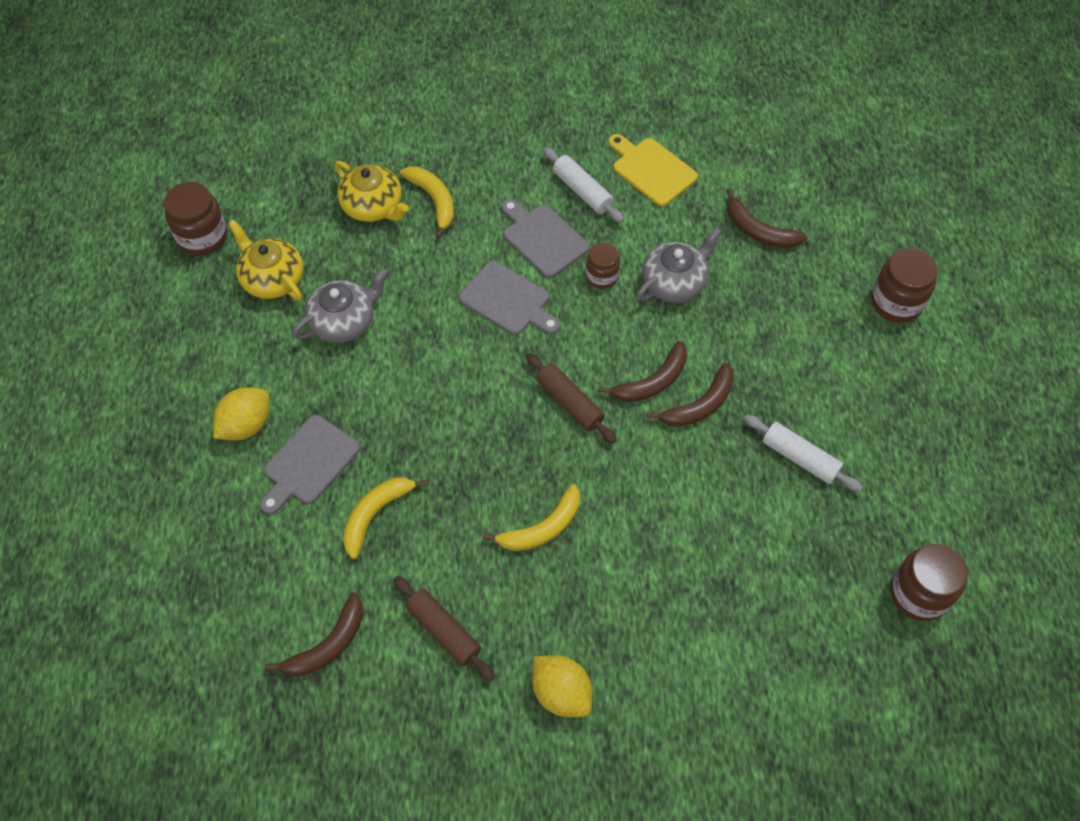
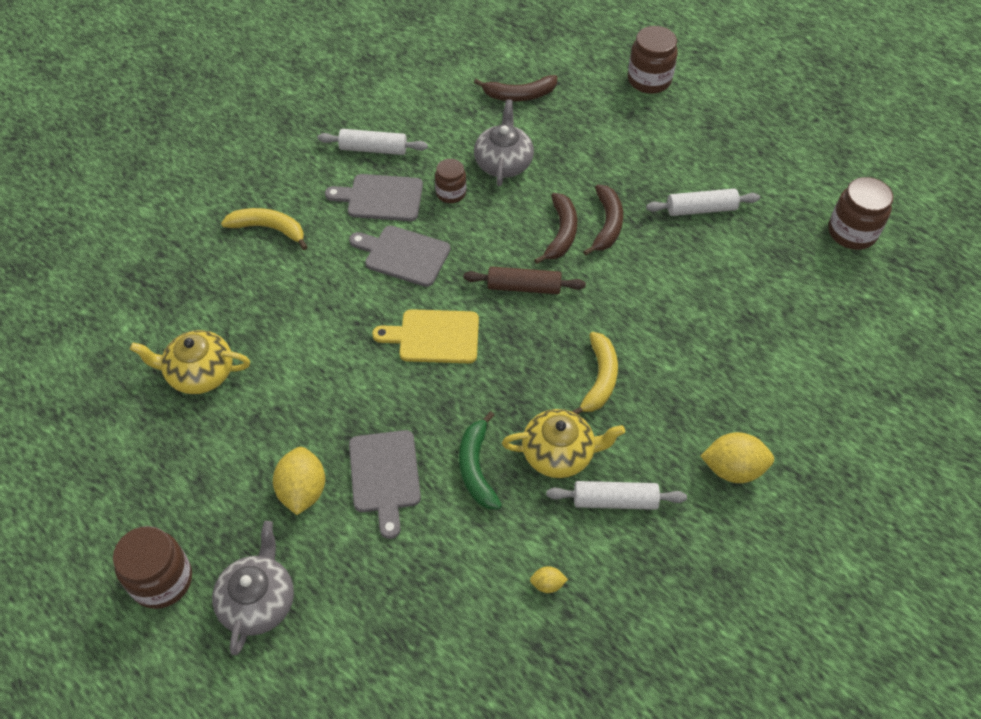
camera: 45 degrees left, 5 degrees down
(202, 237) = (100, 388): brown jar -> brown jar (162, 580)
(327, 645) = (547, 584): brown banana -> yellow lemon
(344, 321) = (295, 359): grey teapot -> grey teapot (258, 601)
(373, 206) = (224, 265): yellow teapot -> yellow teapot (559, 453)
(375, 514) = (476, 468): yellow banana -> green banana
(444, 631) = (614, 500): brown rolling pin -> white rolling pin
(508, 300) = (403, 255): grey cutting board -> grey cutting board turned 150 degrees counterclockwise
(651, 170) = (406, 104): yellow cutting board -> yellow cutting board (434, 336)

